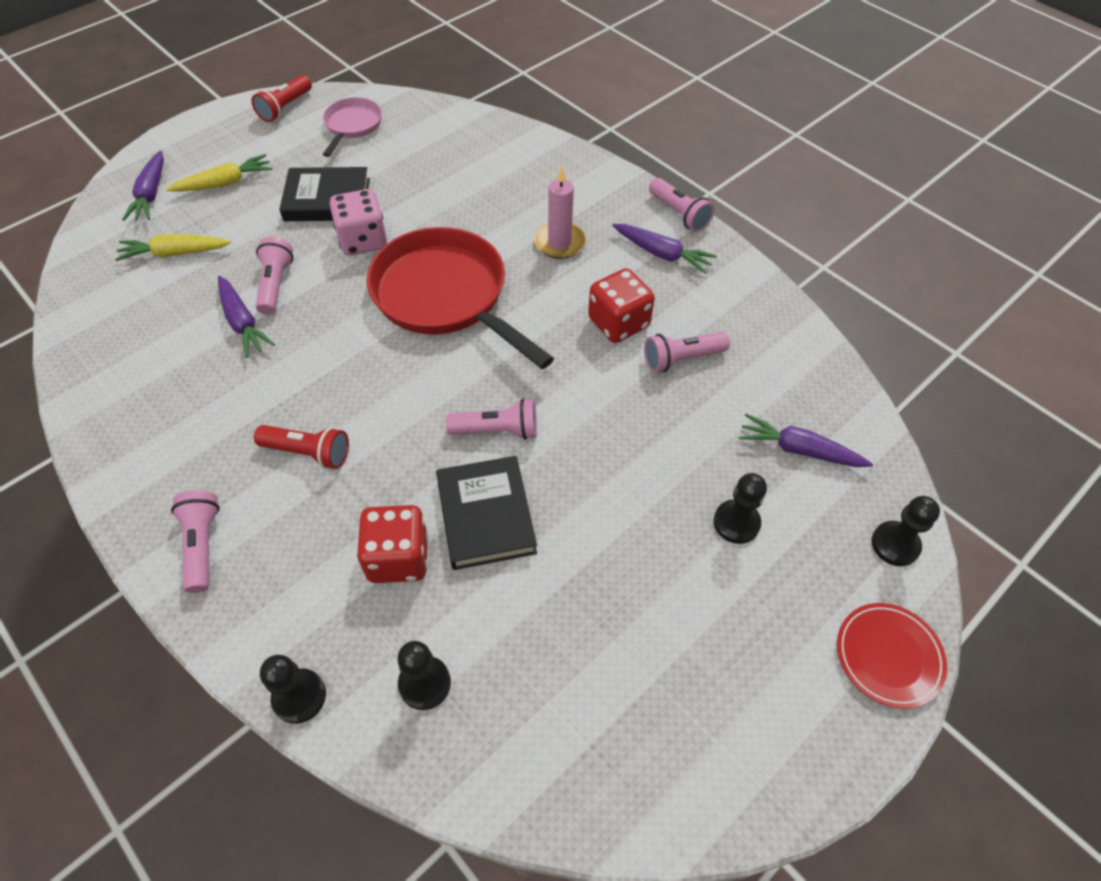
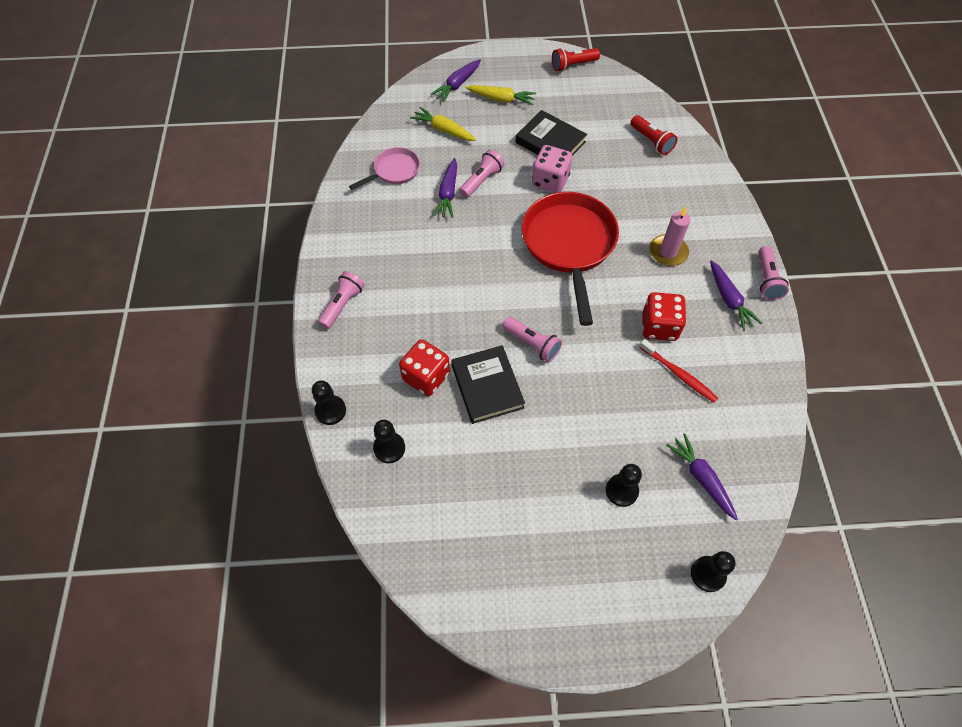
camera: 40 degrees right, 5 degrees up
(308, 453) = (426, 290): red flashlight -> red flashlight (651, 141)
(352, 126) = (603, 99): pink pan -> pink pan (394, 171)
(486, 515) = (487, 386): black book -> black book turned 45 degrees counterclockwise
(681, 359) = (679, 374): pink flashlight -> red toothbrush
(888, 656) = (641, 626): red plate -> none

